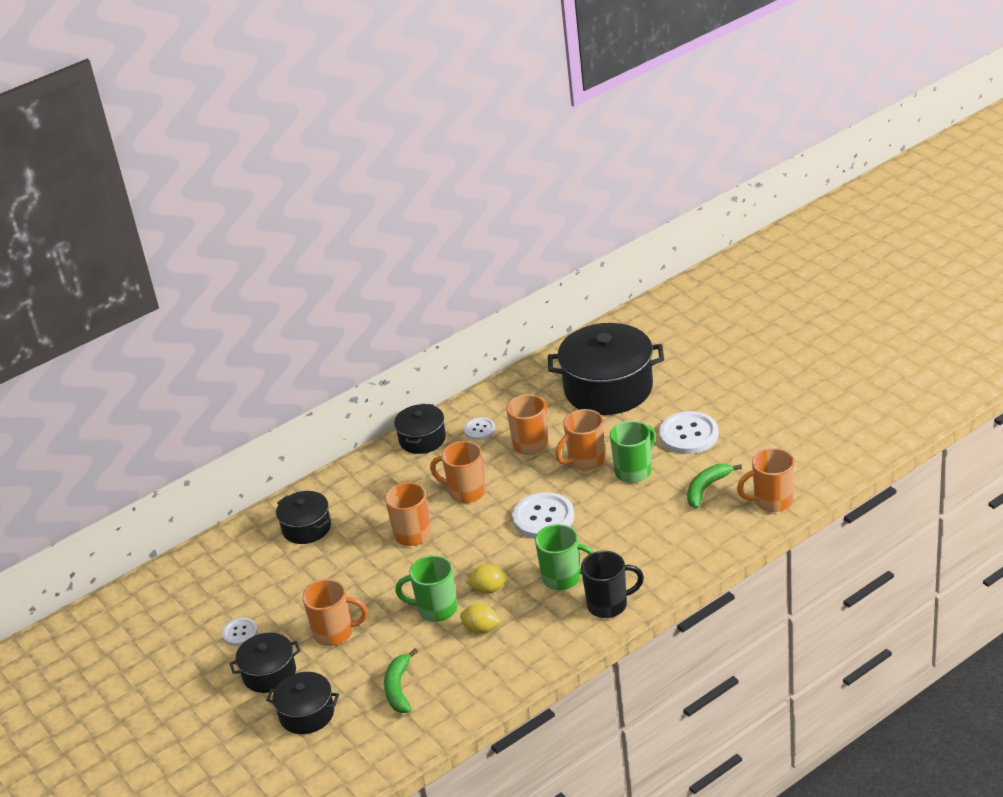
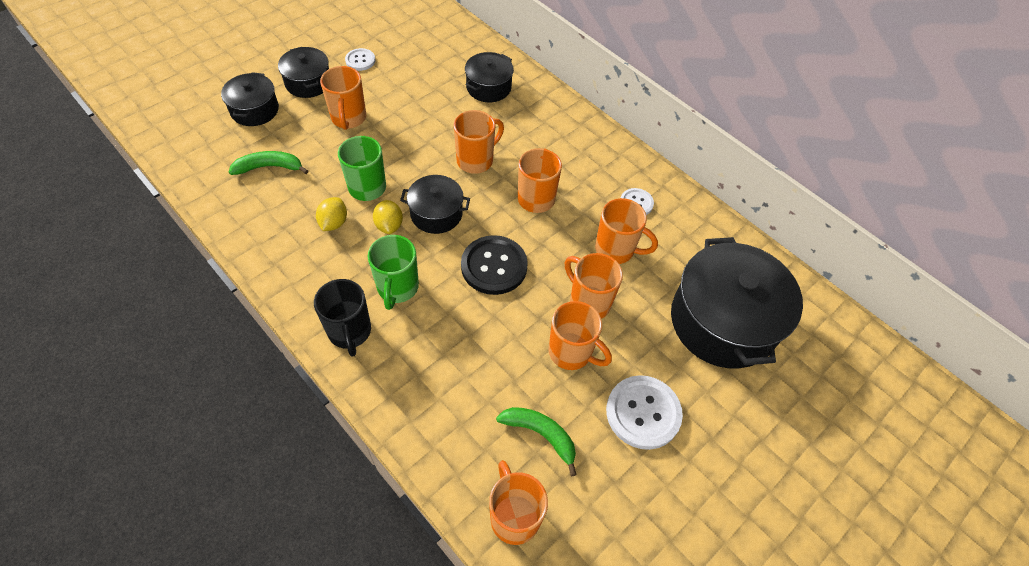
camera: 75 degrees right, 20 degrees up
(422, 439) = (617, 158): black pot -> black pot (436, 213)
(543, 517) = (494, 266): white button -> black button
(634, 471) = (571, 352): green mug -> orange mug

